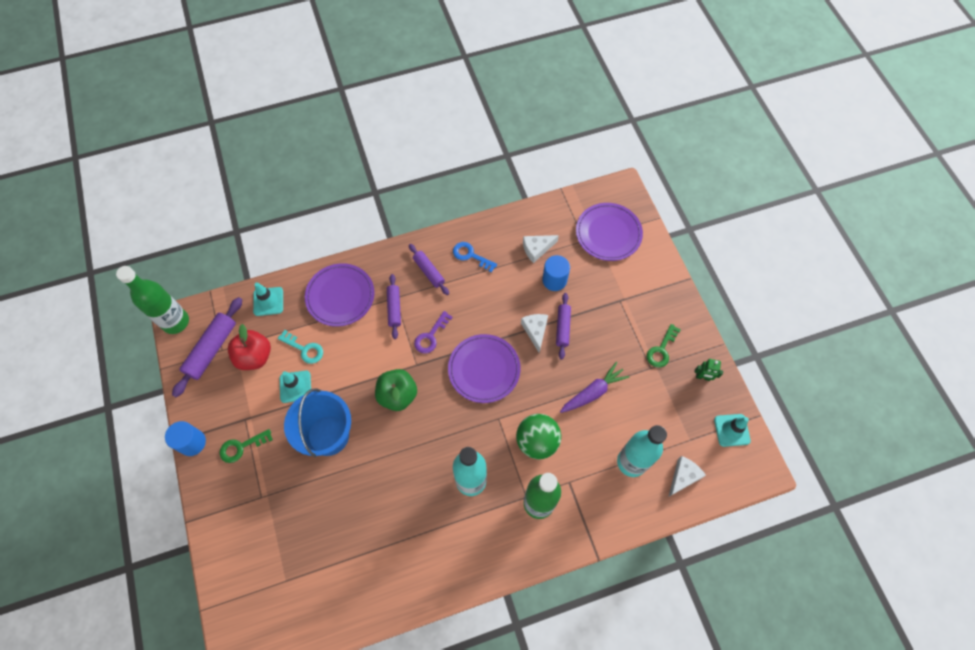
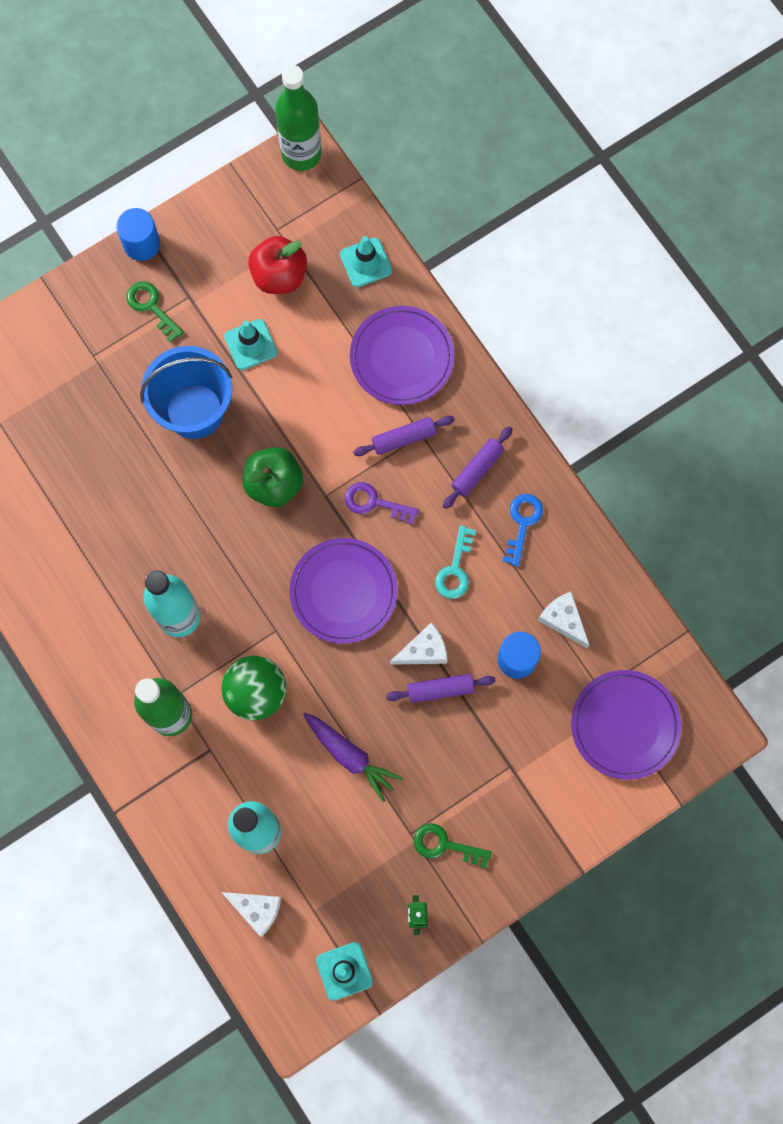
camera: 75 degrees right, 10 degrees up
(212, 349) = (274, 216): purple rolling pin -> none
(304, 349) = (308, 337): turquoise key -> turquoise key (455, 569)

